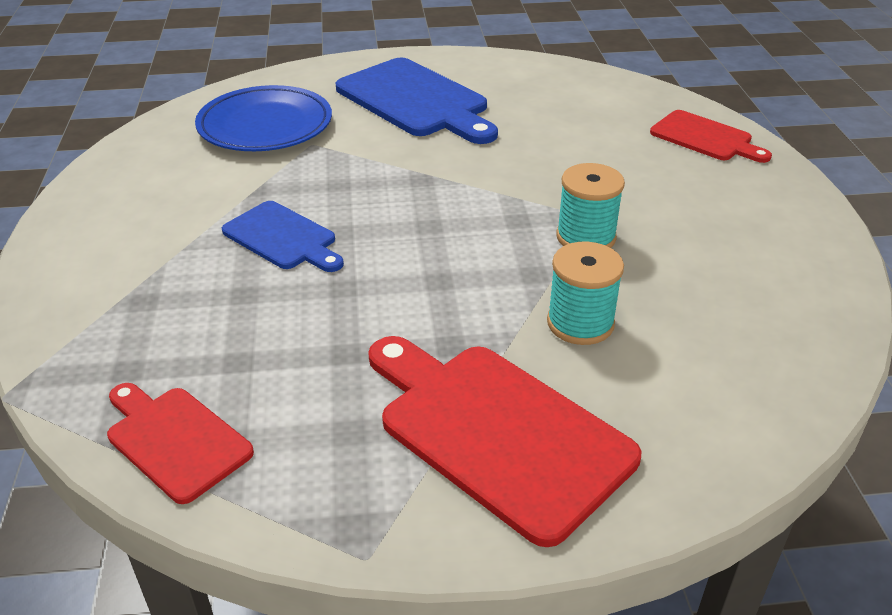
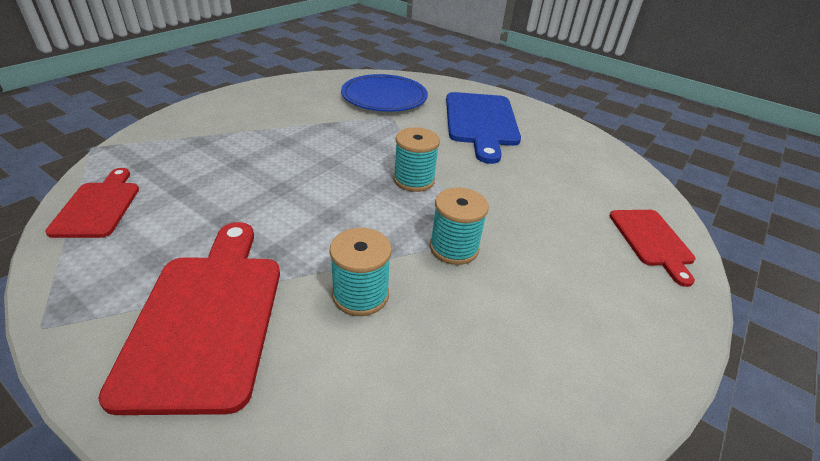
camera: 40 degrees right, 0 degrees up
(283, 238) = (299, 149): blue cutting board -> none
(454, 199) = (414, 180): none -> turquoise spool

